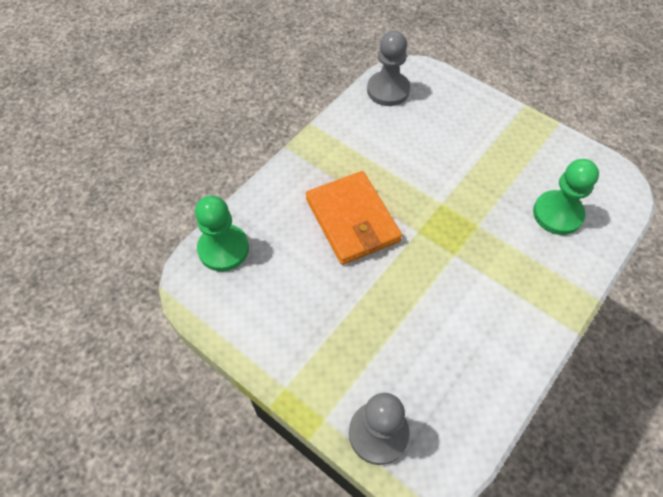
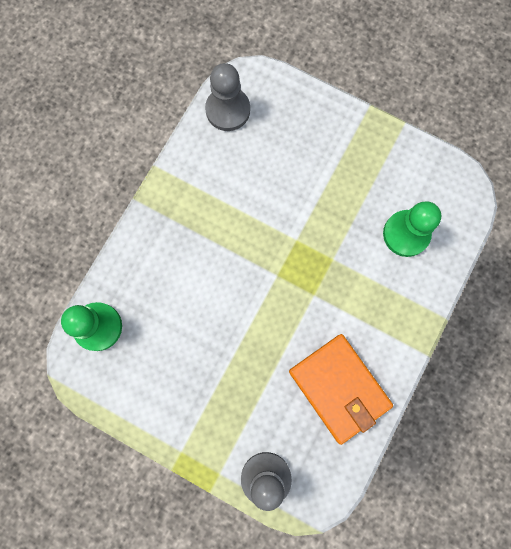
camera: 10 degrees left, 20 degrees up
(352, 220) = (214, 274): orange wallet -> orange wallet (339, 388)

